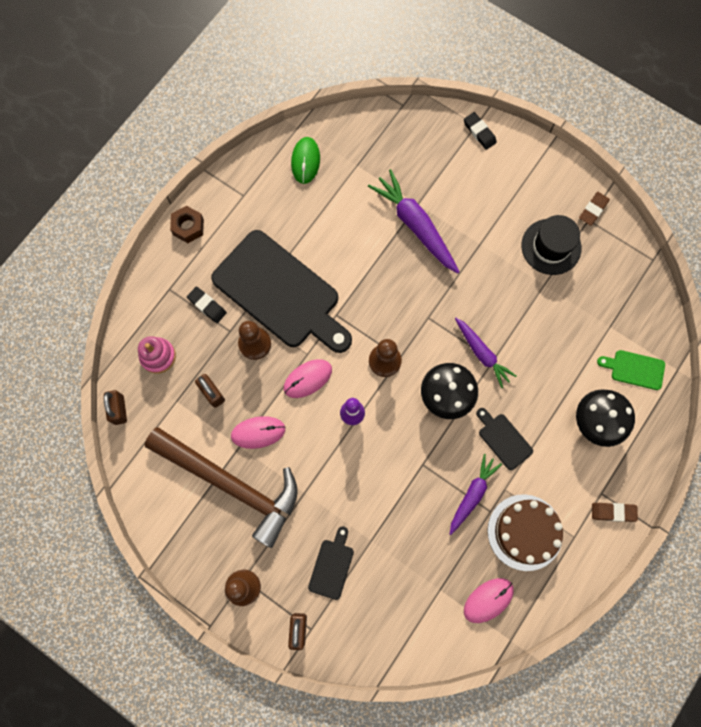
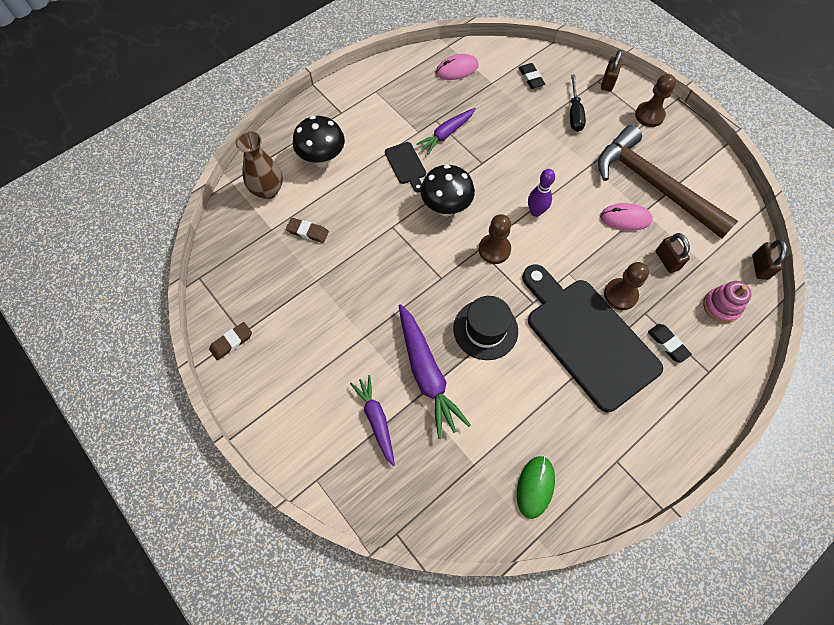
camera: 165 degrees left, 10 degrees down
(188, 227) = (685, 438): brown nut -> none
(307, 379) = (572, 251): pink mouse -> none
(332, 566) = (574, 113): black cutting board -> black screwdriver
(479, 132) = (316, 468): black eraser -> black eraser (531, 78)
(482, 354) = (400, 234): purple carrot -> purple carrot (376, 419)
(525, 532) = (413, 102): brown cake -> none
(551, 247) = (293, 315): black hat -> black hat (485, 329)
(613, 512) = (337, 99): brown eraser -> brown eraser (308, 232)
(634, 369) = (268, 190): green cutting board -> brown vase

